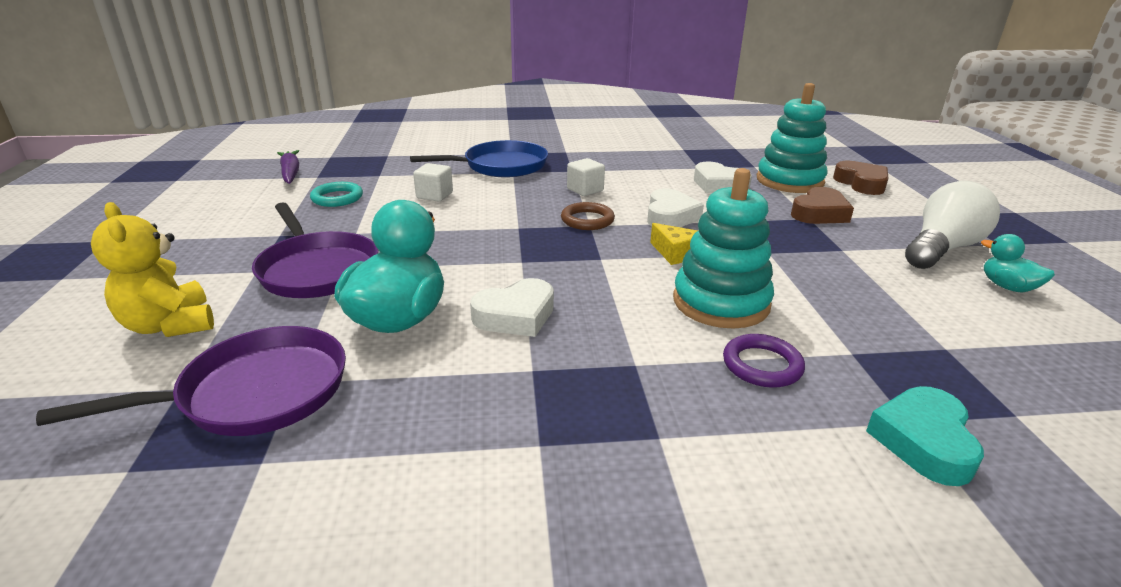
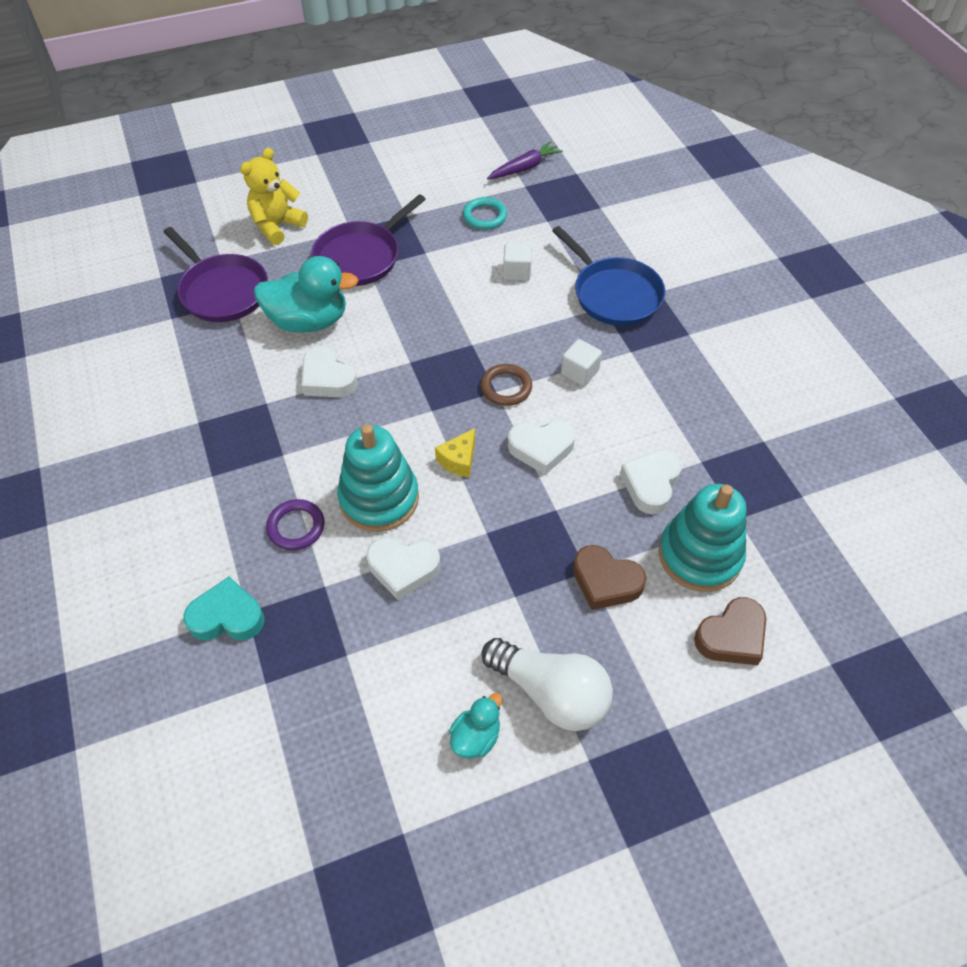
camera: 75 degrees right, 25 degrees up
(819, 300) = (403, 568): none -> white heart

